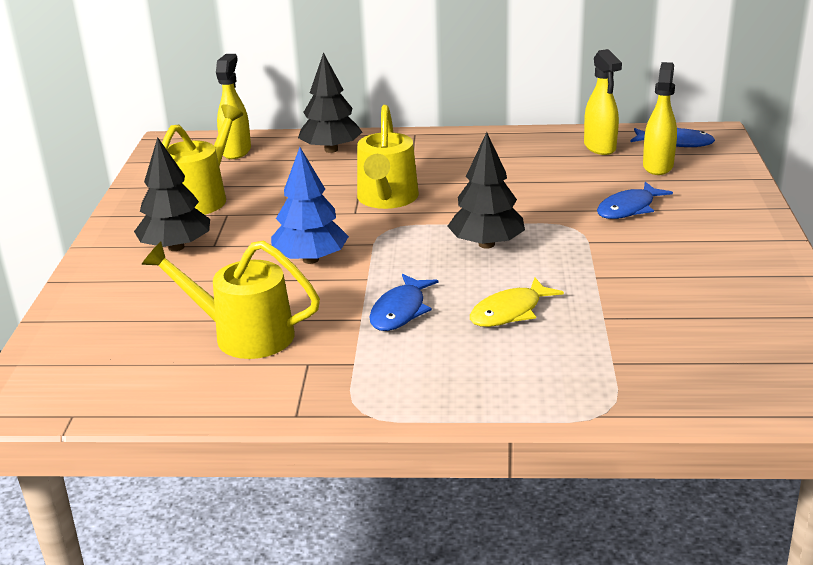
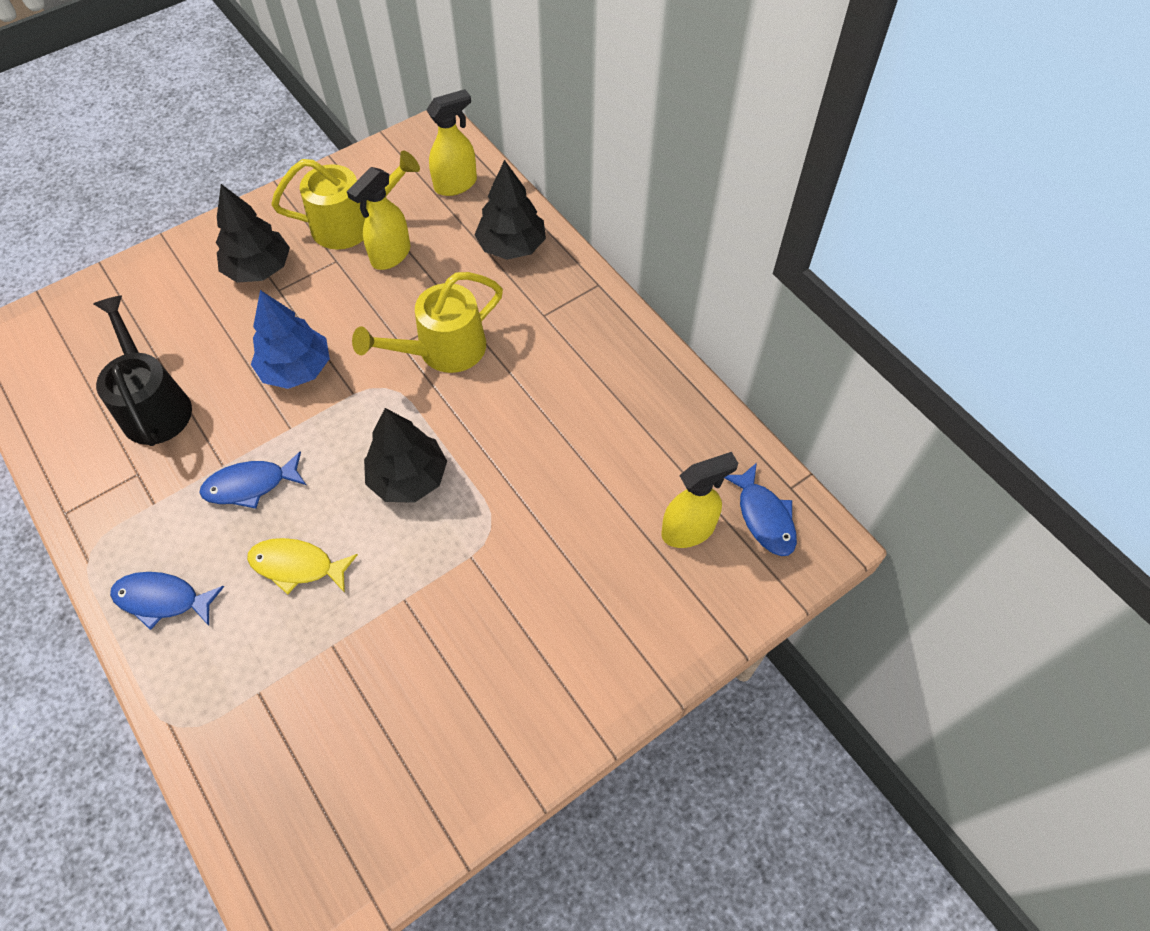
camera: 50 degrees right, 30 degrees up
(242, 335) = (154, 404): yellow watering can -> black watering can
(600, 147) = (694, 454): yellow spray bottle -> yellow spray bottle (390, 255)
(629, 208) = (566, 554): blue fish -> blue fish (162, 599)

